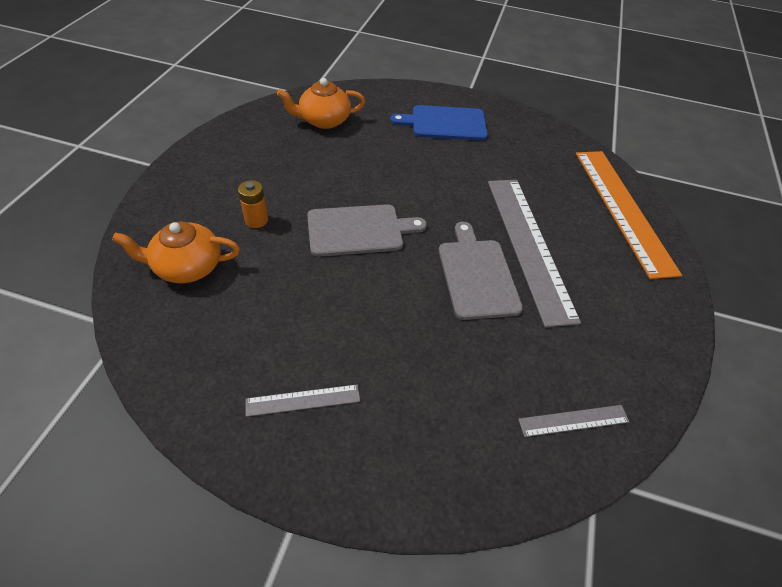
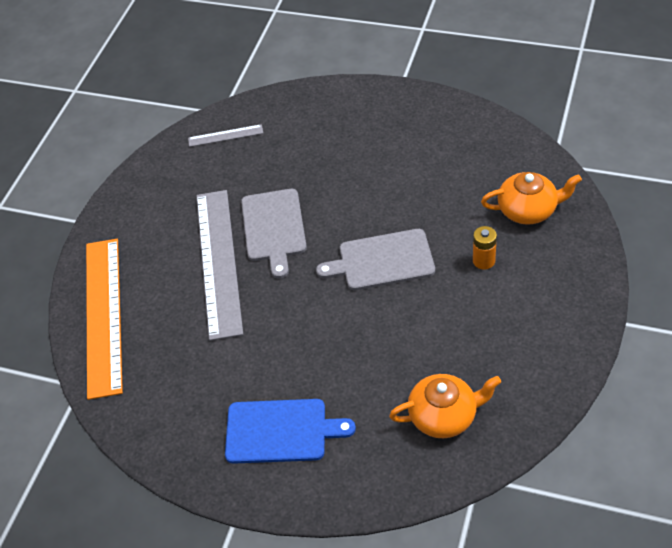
camera: 170 degrees left, 0 degrees up
(303, 400) = (408, 130): grey ruler -> none

